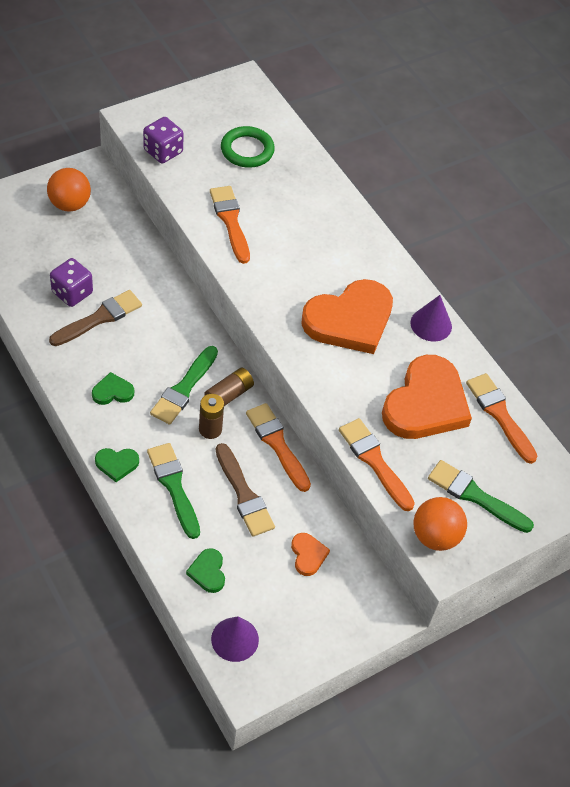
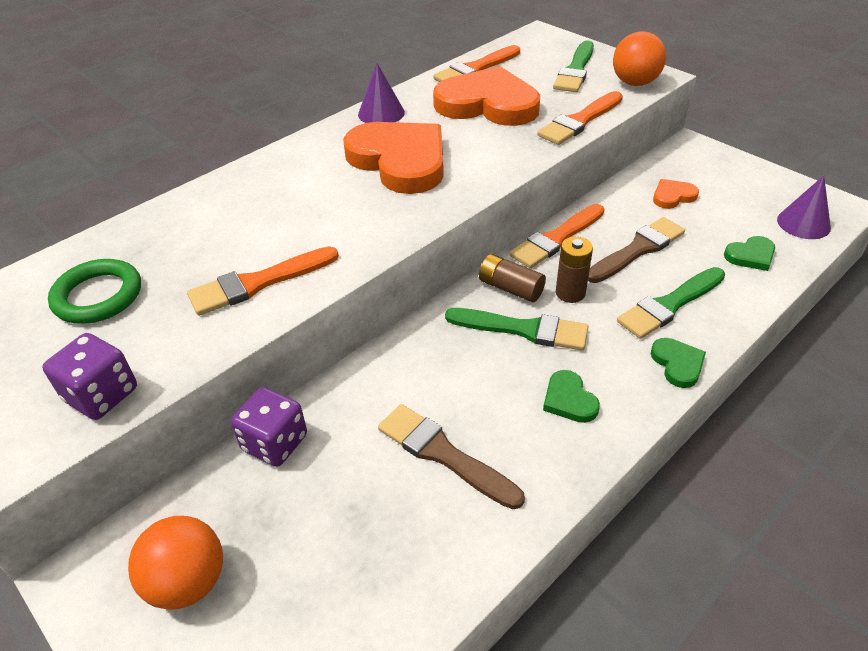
camera: 95 degrees left, 10 degrees down
(72, 293) = (404, 508): purple dice -> purple dice (275, 443)

